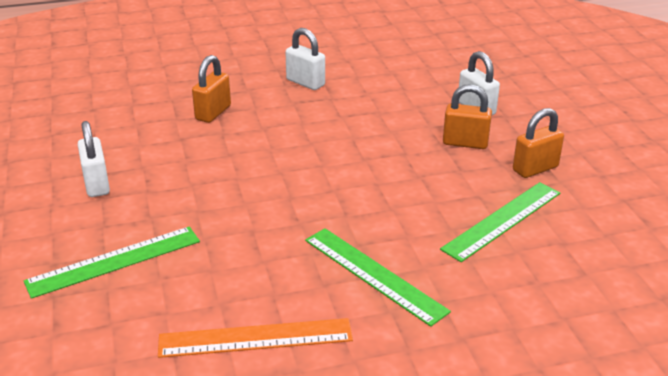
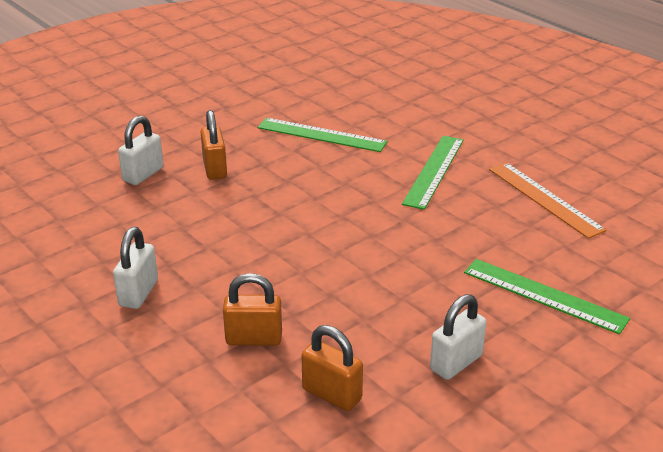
camera: 115 degrees left, 0 degrees up
(535, 169) = (236, 132): orange padlock -> orange padlock (332, 394)

